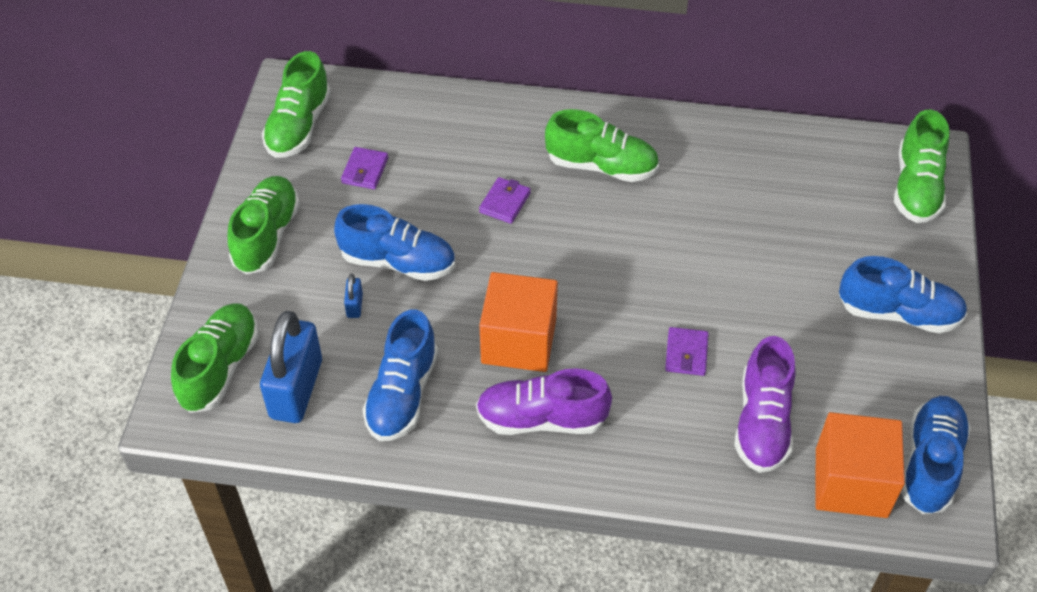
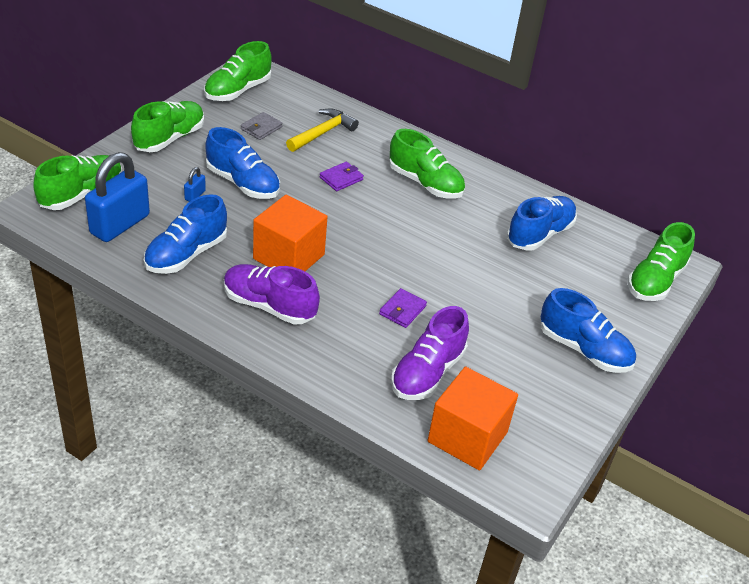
camera: 20 degrees right, 10 degrees down
(365, 170) = (261, 128): purple wallet -> grey wallet
(441, 145) = (323, 133): none -> yellow hammer
(930, 463) = (539, 451): blue shoe -> blue shoe (539, 234)

